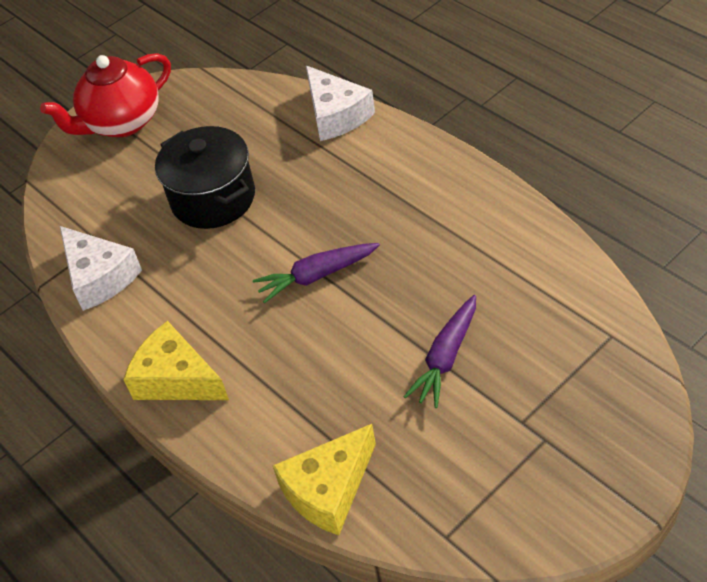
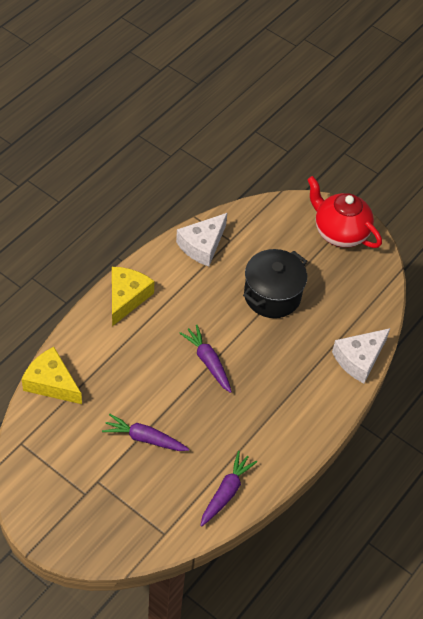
camera: 70 degrees right, 5 degrees up
(540, 261) = (226, 492): none -> purple carrot

